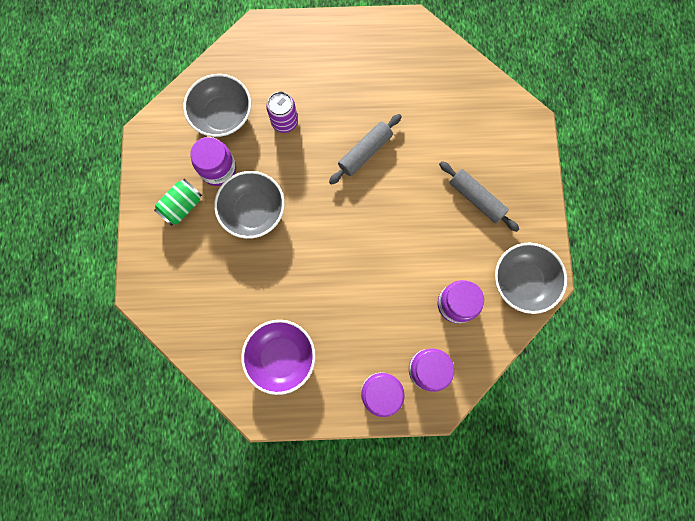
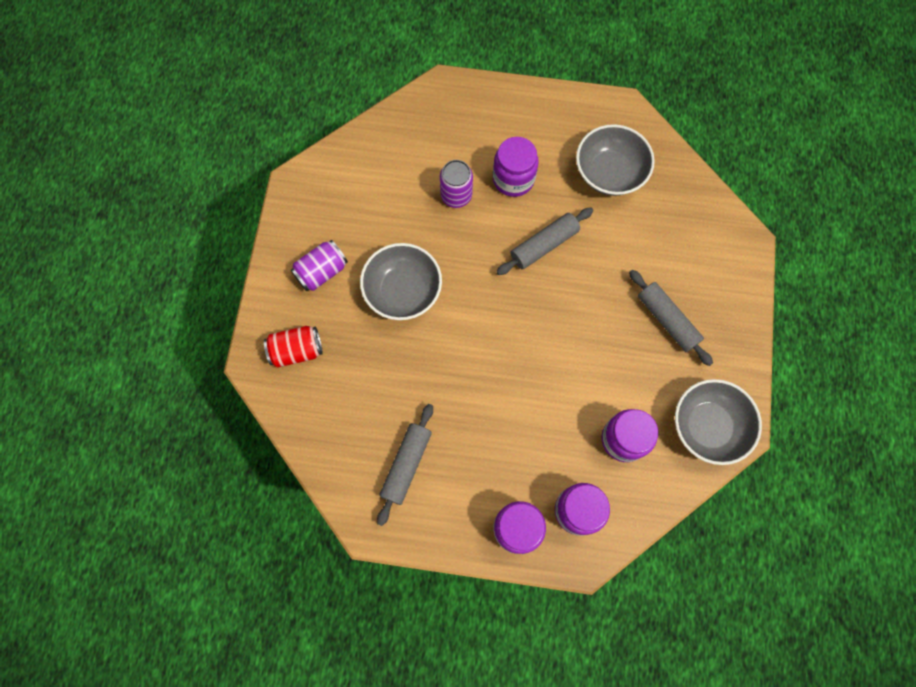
camera: 10 degrees right, 5 degrees down
(173, 277) = (296, 350): none -> red can
(182, 206) = (321, 271): green can -> purple can
(218, 169) = (371, 237): purple jar -> purple jar (513, 179)
(222, 115) = (386, 177): grey bowl -> grey bowl (609, 172)
(281, 357) = (406, 465): purple bowl -> grey rolling pin

